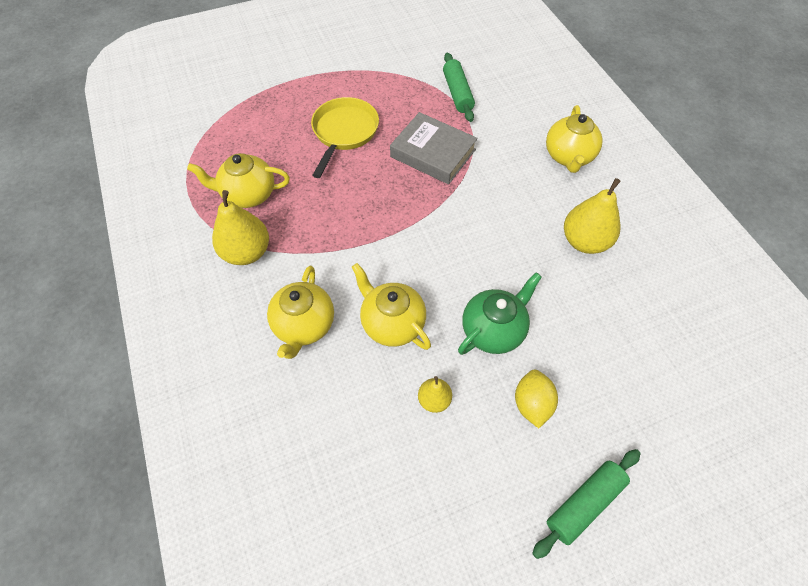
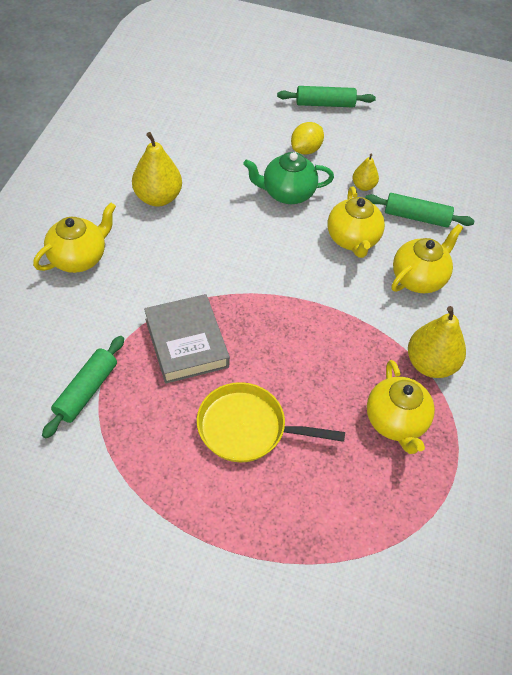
camera: 145 degrees left, 5 degrees down
(248, 195) = (396, 422): yellow teapot -> yellow teapot turned 45 degrees clockwise
(344, 132) = (247, 428): yellow pan -> yellow pan turned 45 degrees clockwise
(352, 400) = (416, 217): none -> green rolling pin

